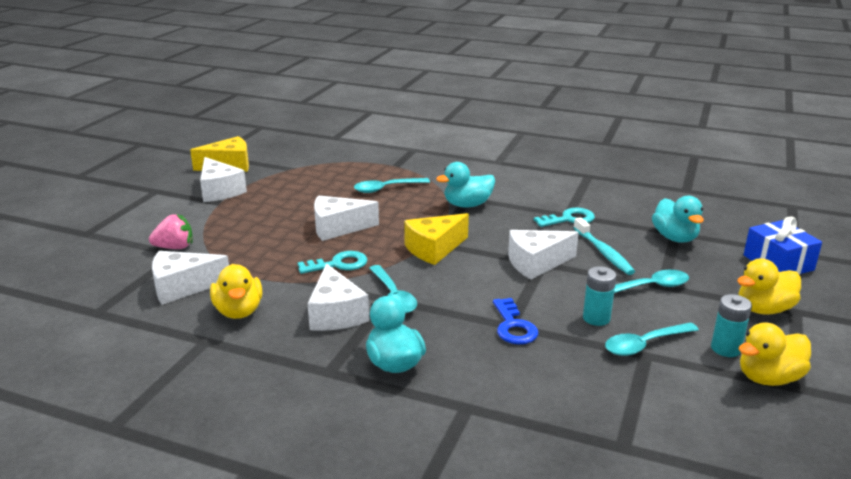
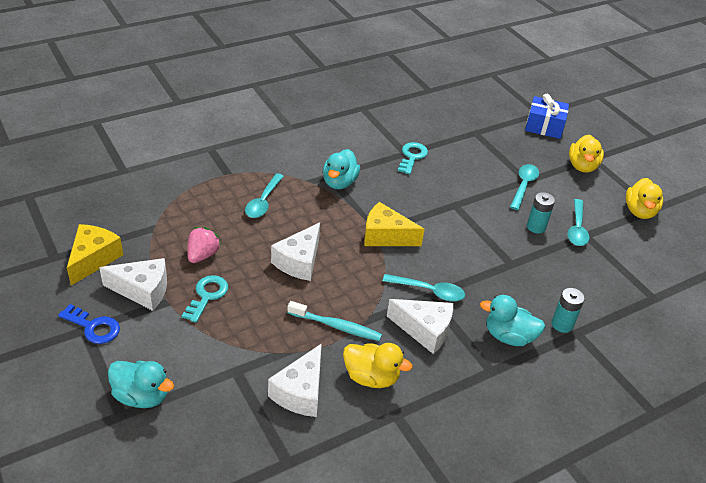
camera: 55 degrees left, 15 degrees up
(174, 247) = (223, 367): pink strawberry -> pink strawberry (202, 255)
(338, 264) = (356, 292): turquoise key -> turquoise key (207, 296)
(434, 249) = (385, 236): yellow cheese -> yellow cheese turned 105 degrees clockwise
(513, 326) = (514, 263): blue key -> blue key (94, 327)
(536, 263) = (452, 207): white cheese -> none
(603, 252) = (468, 173): turquoise toothbrush -> turquoise toothbrush (336, 326)
(675, 238) = (481, 137): turquoise duck -> turquoise duck (142, 396)
(725, 349) = (604, 205): turquoise battery -> turquoise battery (562, 324)

